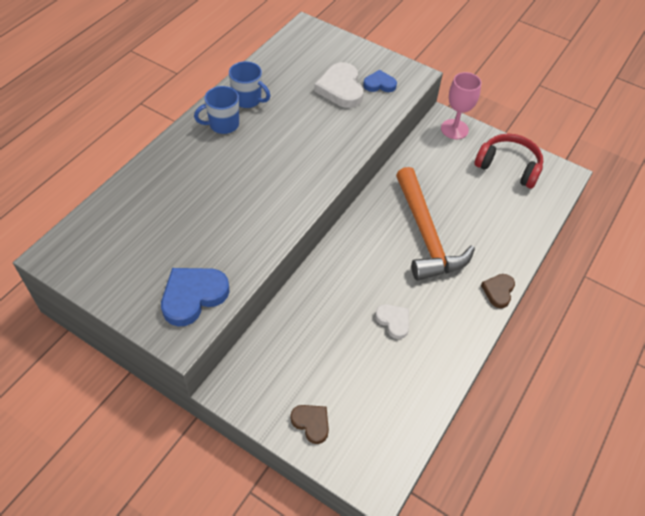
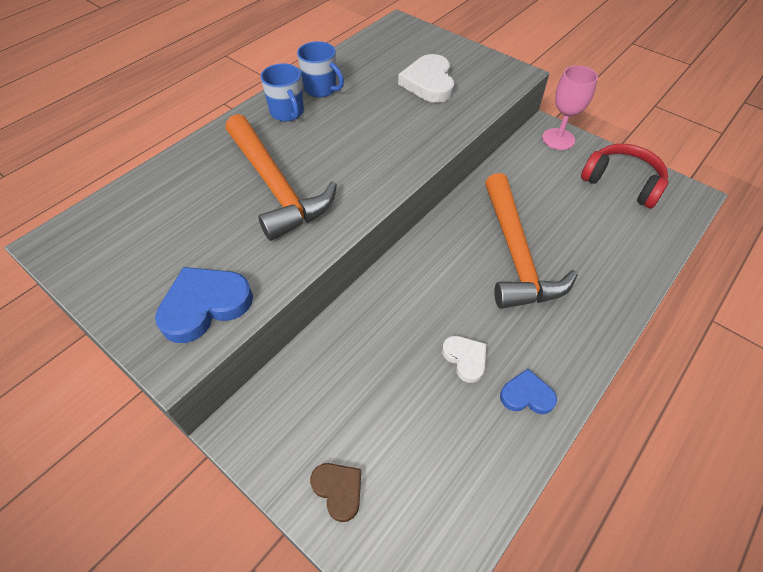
camera: 10 degrees right, 0 degrees up
(223, 125) = (287, 113): blue mug -> blue mug turned 105 degrees counterclockwise
(228, 194) = (276, 187): none -> orange hammer
(379, 84) = (474, 80): blue heart -> blue heart (526, 395)
(498, 291) = (606, 331): brown heart -> none

